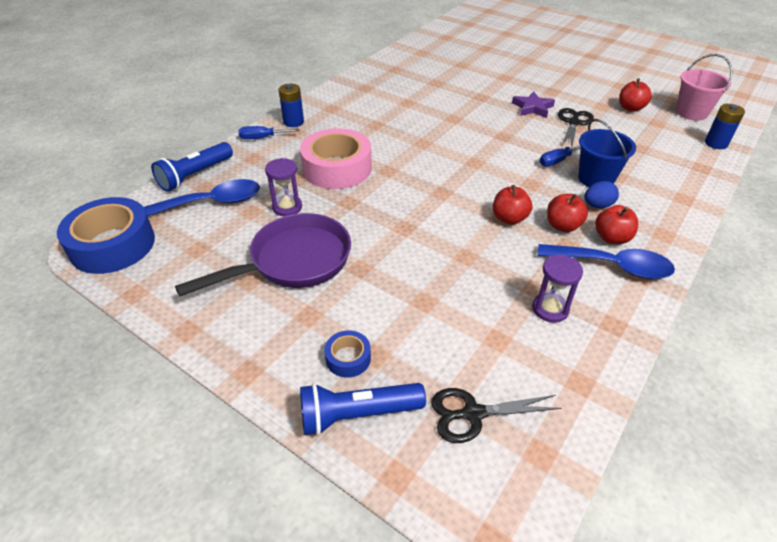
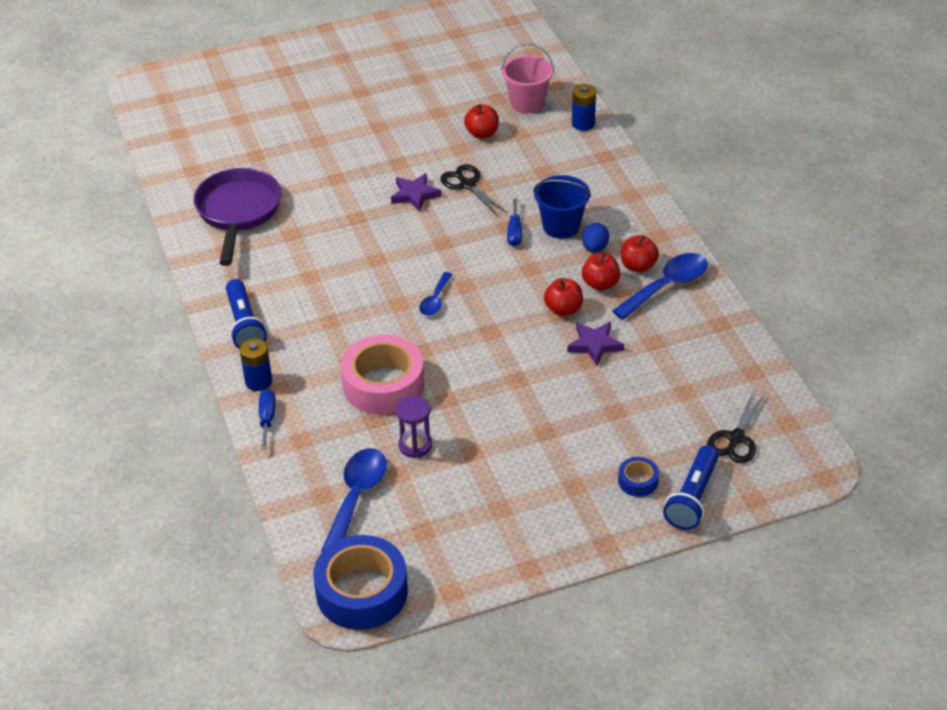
camera: 55 degrees left, 0 degrees up
(195, 175) = (292, 496): blue flashlight -> blue flashlight (244, 325)
(262, 138) = (267, 419): blue screwdriver -> blue screwdriver turned 150 degrees clockwise
(293, 261) = (499, 470): purple pan -> purple pan (238, 212)
(444, 156) = (435, 300): none -> blue spoon
(490, 253) = (595, 345): none -> purple star
(550, 309) = (680, 346): purple hourglass -> none

